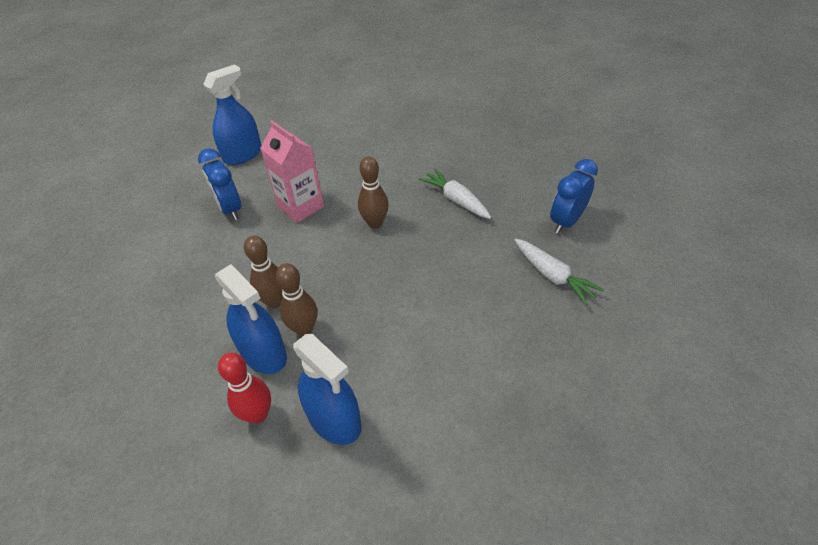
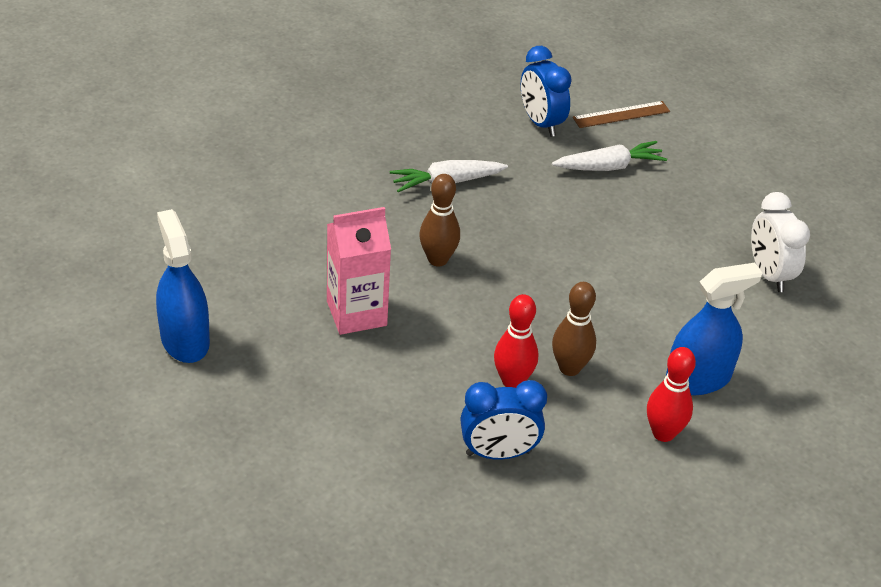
camera: 70 degrees left, 5 degrees down
(230, 209) = (307, 382): blue clock -> blue clock (498, 453)
(264, 353) = (585, 409): blue spray bottle -> none
(275, 301) = (512, 381): brown bowling pin -> red bowling pin
(507, 435) = (769, 274): none -> white clock
(625, 262) = (621, 115): none -> brown ruler

